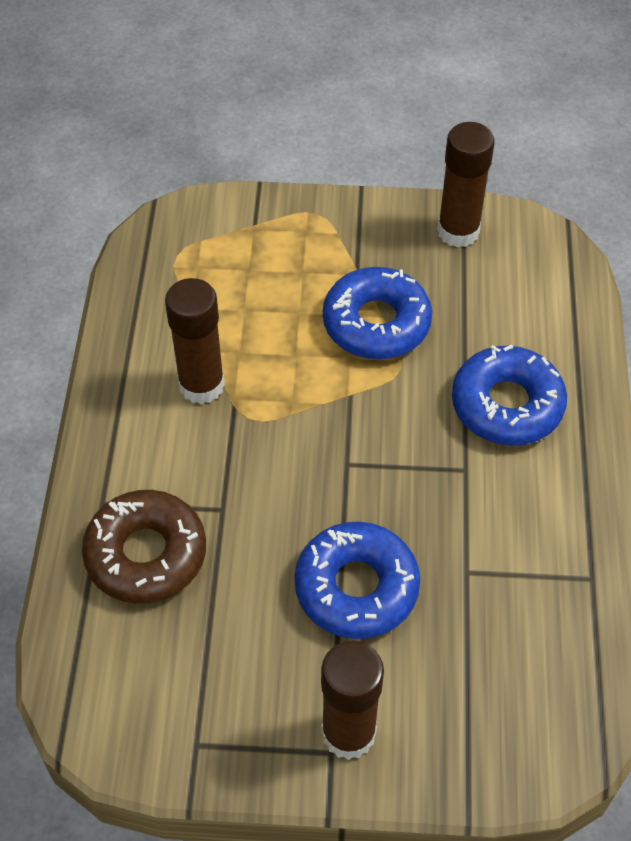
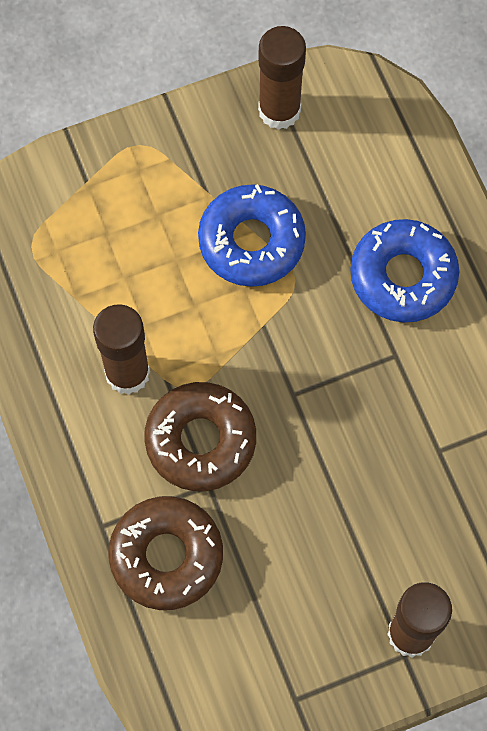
camera: 25 degrees left, 15 degrees up
(236, 467) = (200, 440): none -> brown donut
(356, 587) = (357, 506): blue donut -> none

